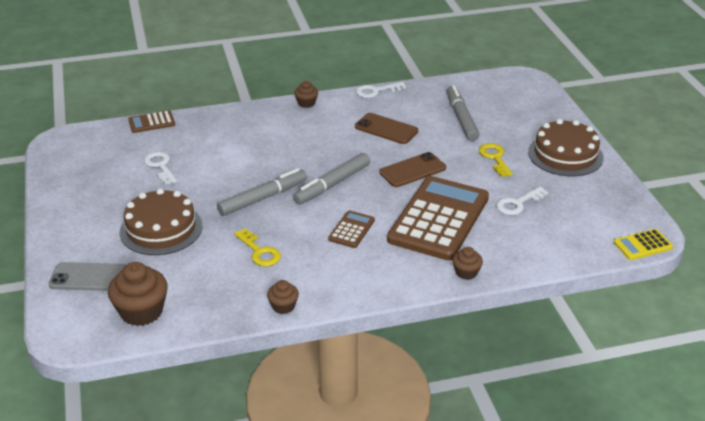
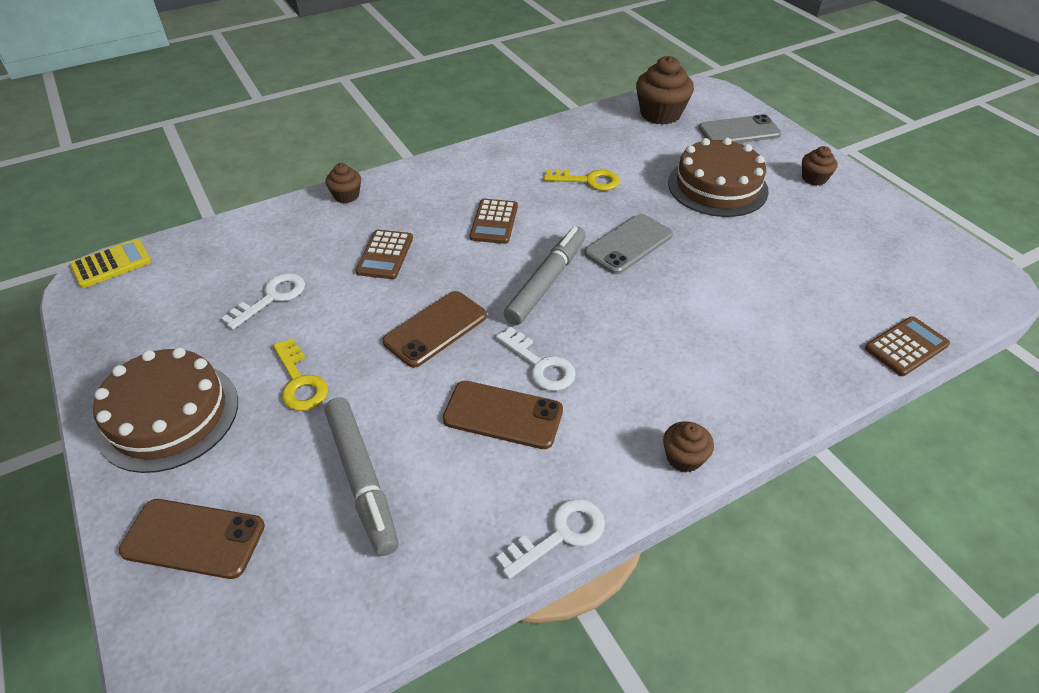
camera: 165 degrees right, 10 degrees up
(160, 166) = (804, 267): white key -> white key (540, 365)
(259, 251) = (588, 181): yellow key -> yellow key turned 150 degrees clockwise
(263, 198) = (628, 244): grey marker -> grey phone
(283, 306) = (531, 137): brown cupcake -> brown cupcake (814, 178)
(439, 219) = (385, 255): brown calculator -> brown calculator, size x0.44
(537, 112) = (193, 539): none -> brown phone

